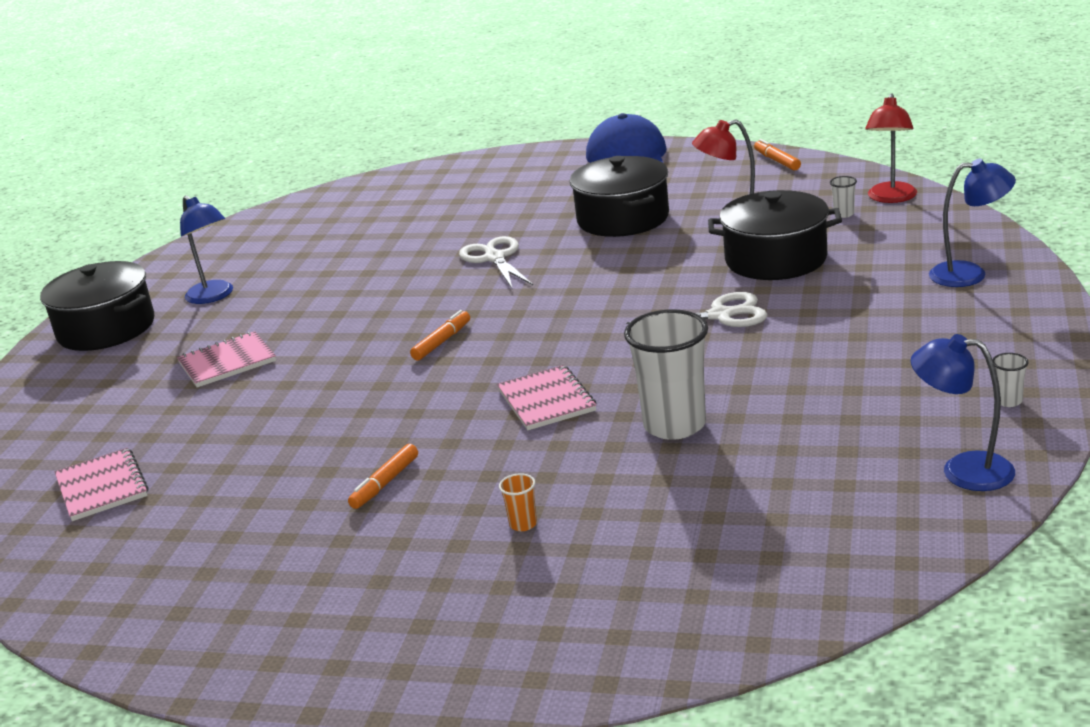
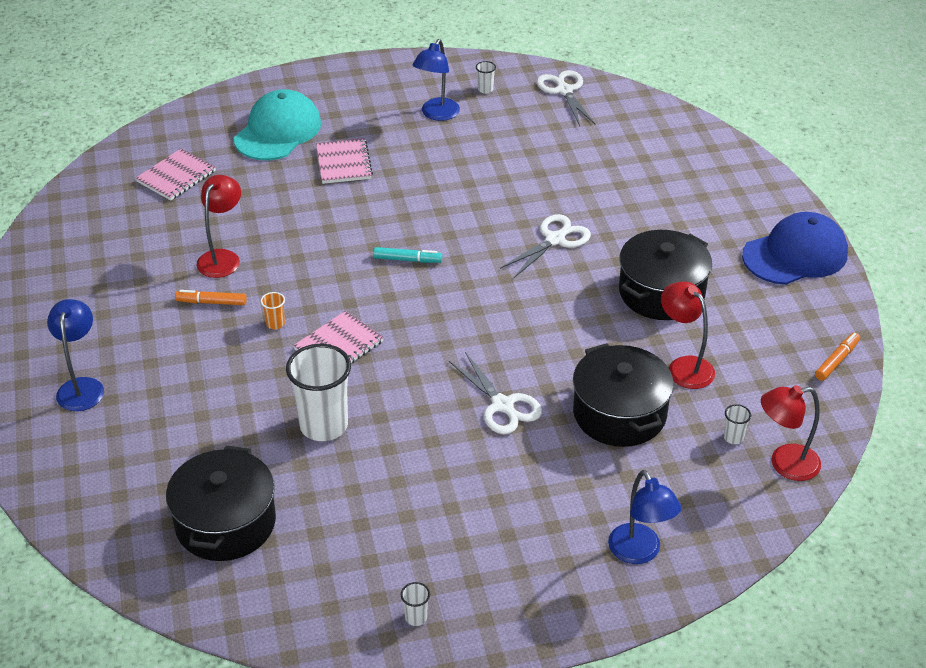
camera: 60 degrees right, 15 degrees up
(106, 328) = (372, 84): black pot -> black pot (225, 523)
(109, 400) = (278, 131): none -> turquoise cap
(209, 264) = (485, 89): none -> white cup
(227, 362) = (344, 163): pink notebook -> pink notebook turned 45 degrees clockwise
(267, 225) = (564, 90): none -> white scissors
(307, 466) = (222, 258): none -> red lamp
(442, 342) = (407, 260): orange marker -> turquoise marker
(523, 524) = (180, 386): orange cup -> orange cup (275, 324)
(962, 470) = (304, 606): blue lamp -> blue lamp (82, 386)

